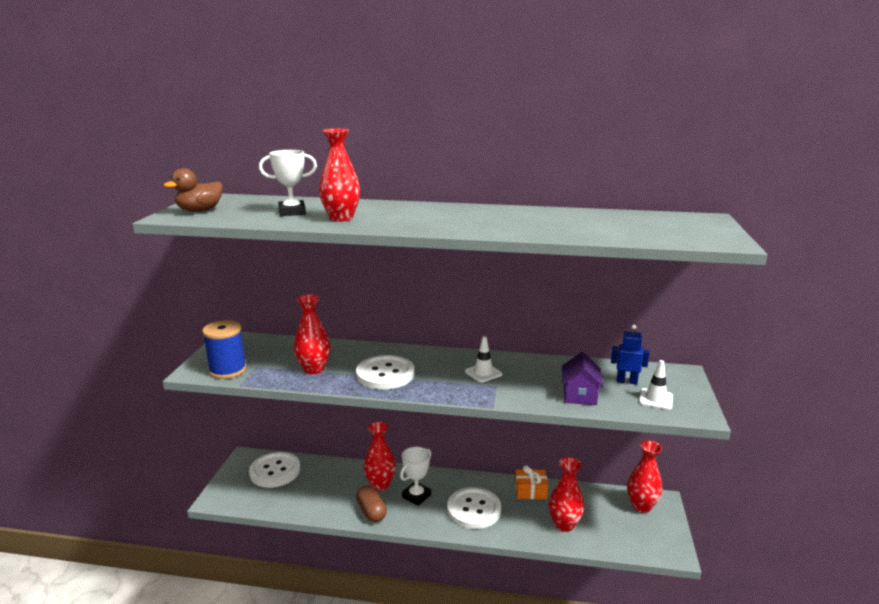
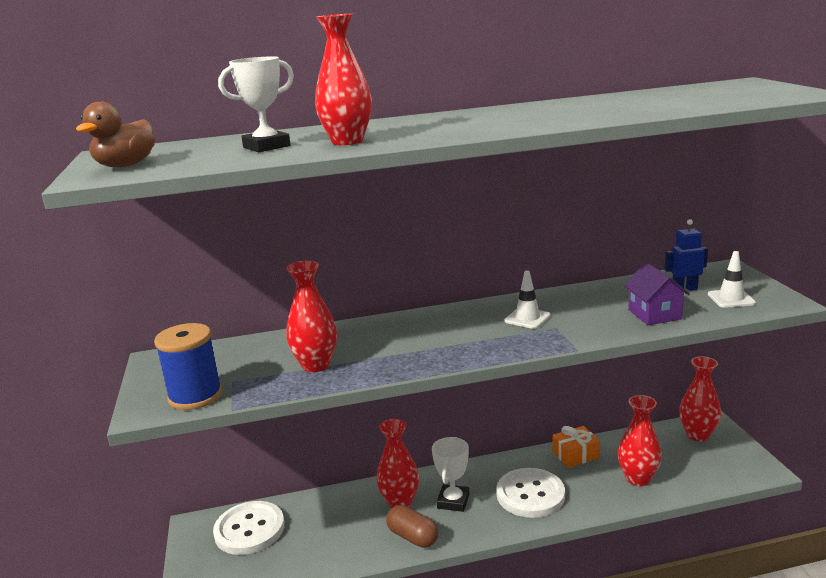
camera: 20 degrees left, 0 degrees up
(385, 374) = (414, 348): white button -> none

